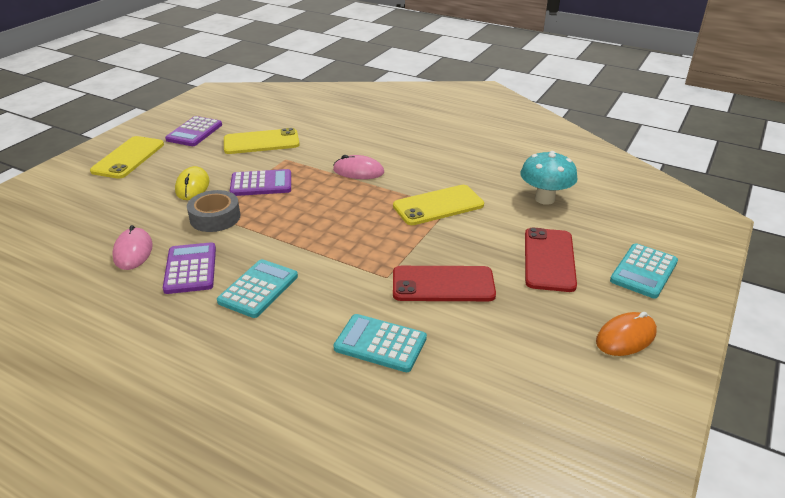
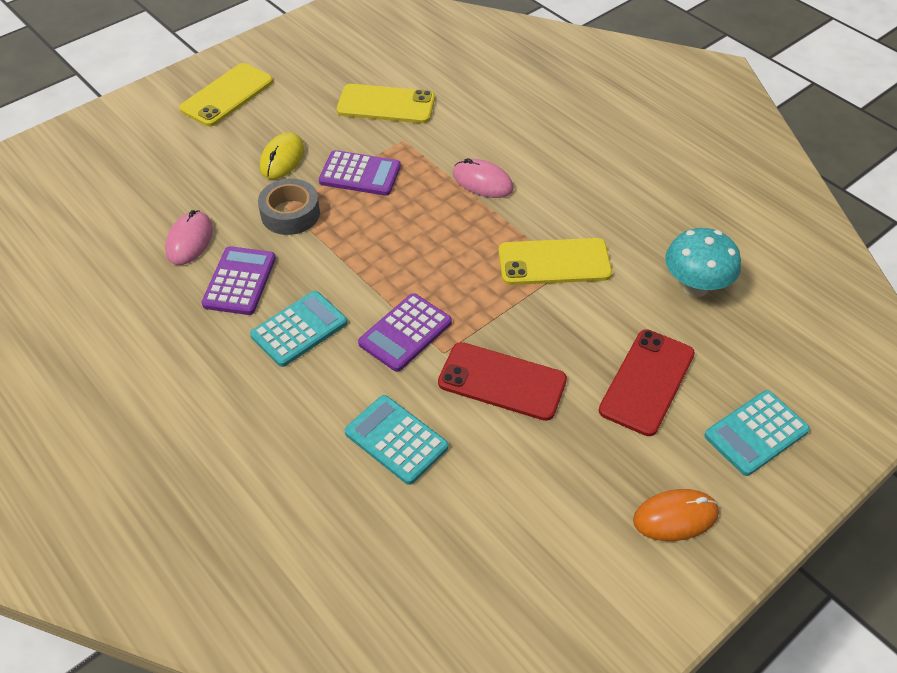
camera: 20 degrees right, 15 degrees up
(194, 132) = (314, 70): purple calculator -> purple calculator (405, 333)

